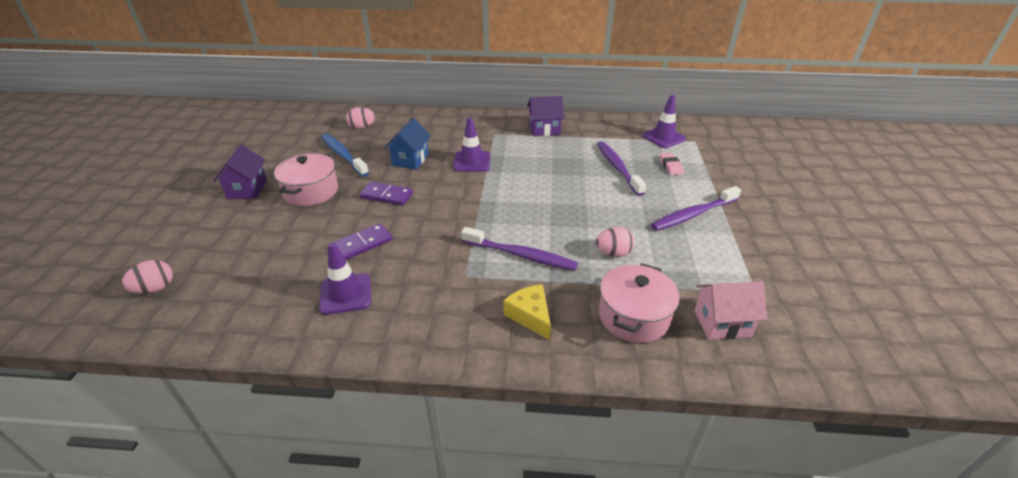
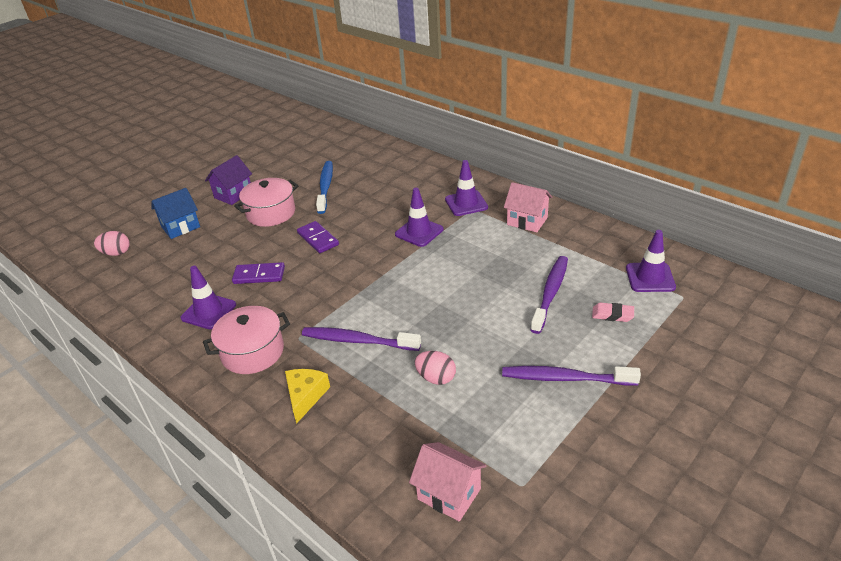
camera: 40 degrees right, 0 degrees up
(362, 127) = (367, 163): pink egg -> none
(410, 160) = (371, 211): blue house -> blue house (180, 227)
(484, 131) = (466, 203): none -> purple traffic cone
(521, 255) = (358, 341): purple toothbrush -> purple toothbrush turned 135 degrees clockwise
(544, 129) = (527, 221): purple house -> pink house
(633, 316) = (382, 443): pink pot -> pink pot (253, 352)
(670, 166) = (612, 315): pink eraser -> pink eraser turned 75 degrees clockwise

